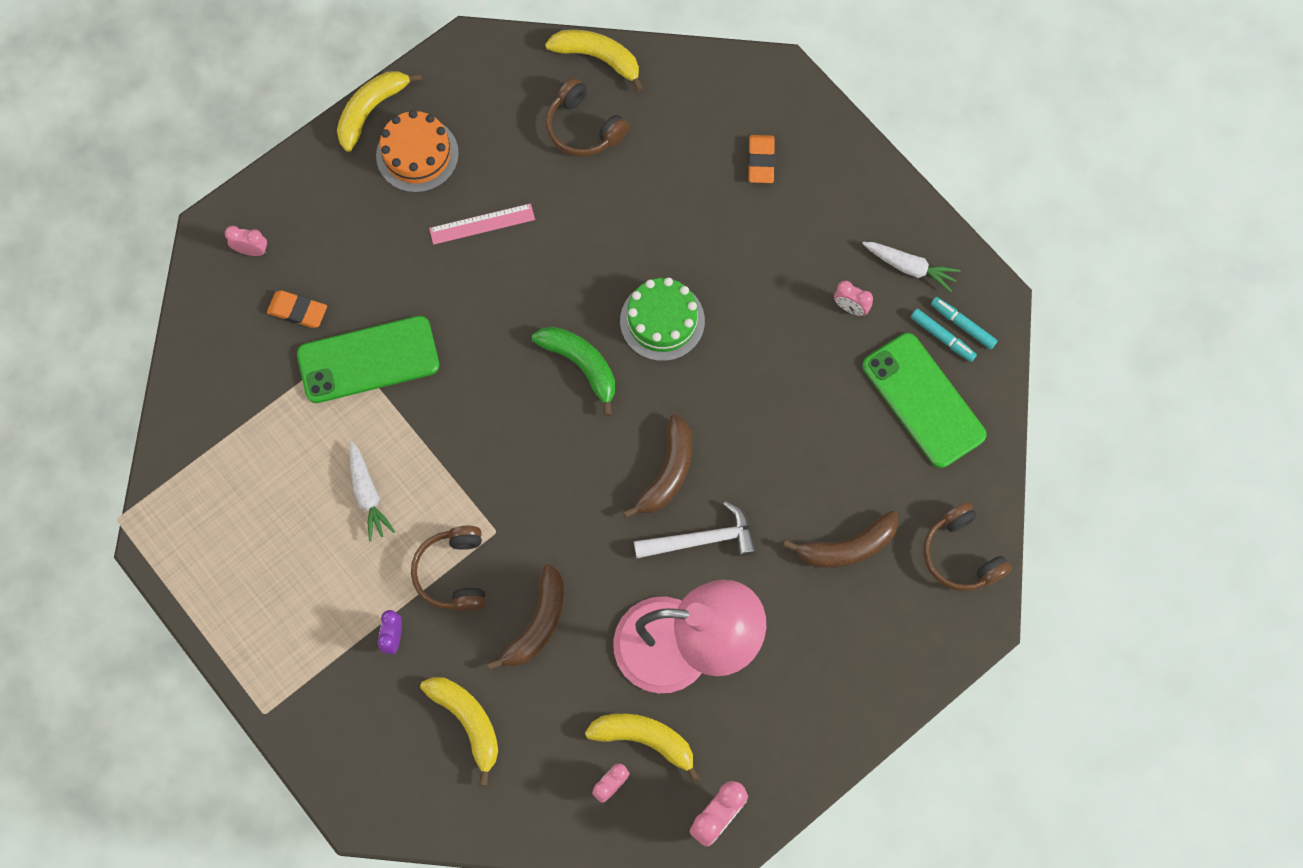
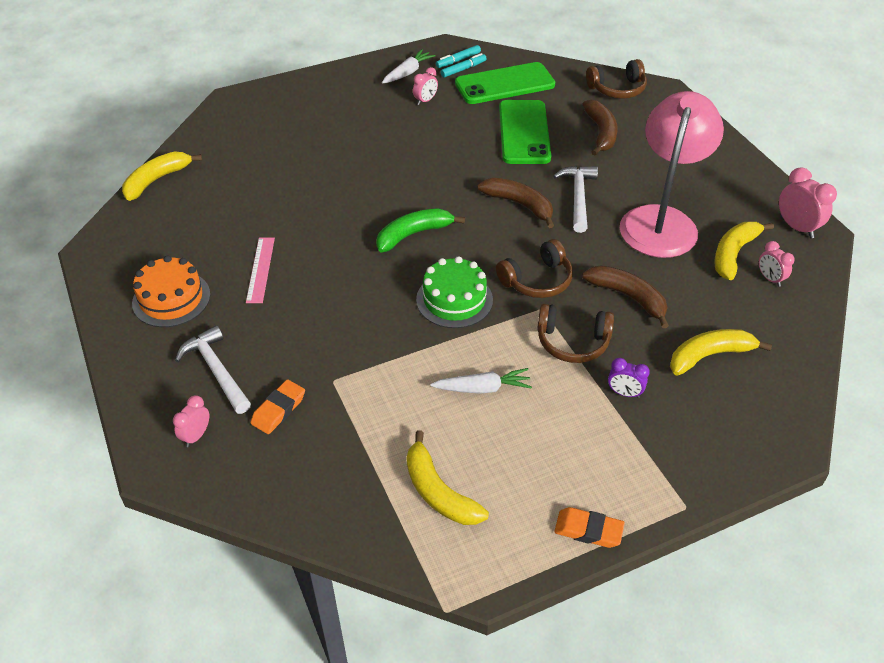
camera: 75 degrees left, 25 degrees down
(332, 237) = (216, 371): none -> white hammer
(368, 360) = (351, 365): green phone -> green phone (524, 132)
(371, 110) = (108, 322): yellow banana -> yellow banana (438, 492)
(583, 128) = (211, 198): brown headphones -> brown headphones (537, 280)
(662, 321) = (395, 186): green cake -> green cake (454, 299)
(761, 161) = (293, 118): orange eraser -> orange eraser (588, 530)

